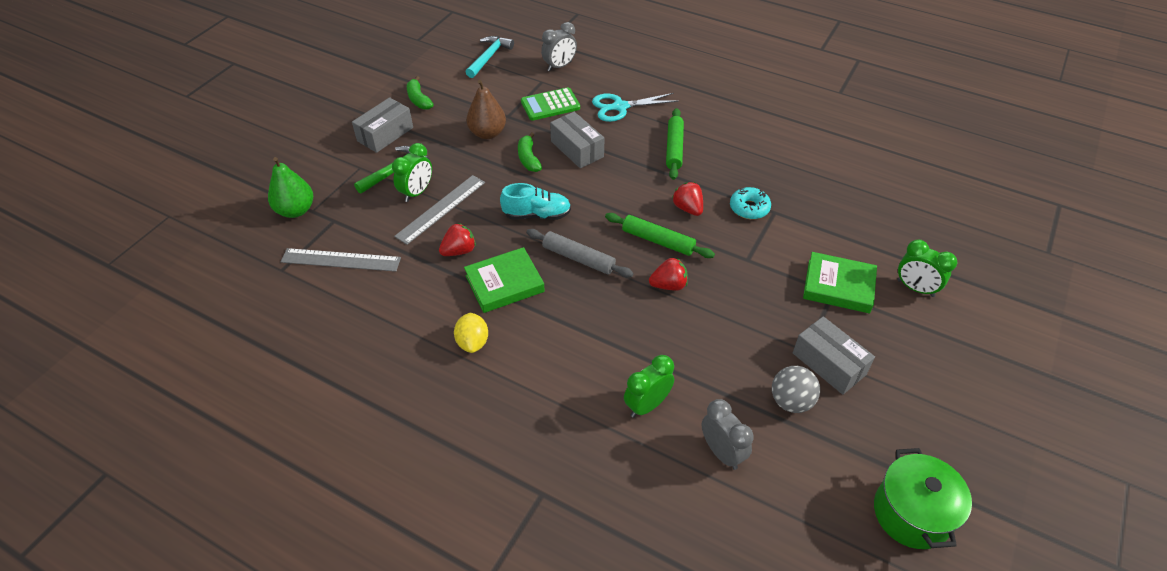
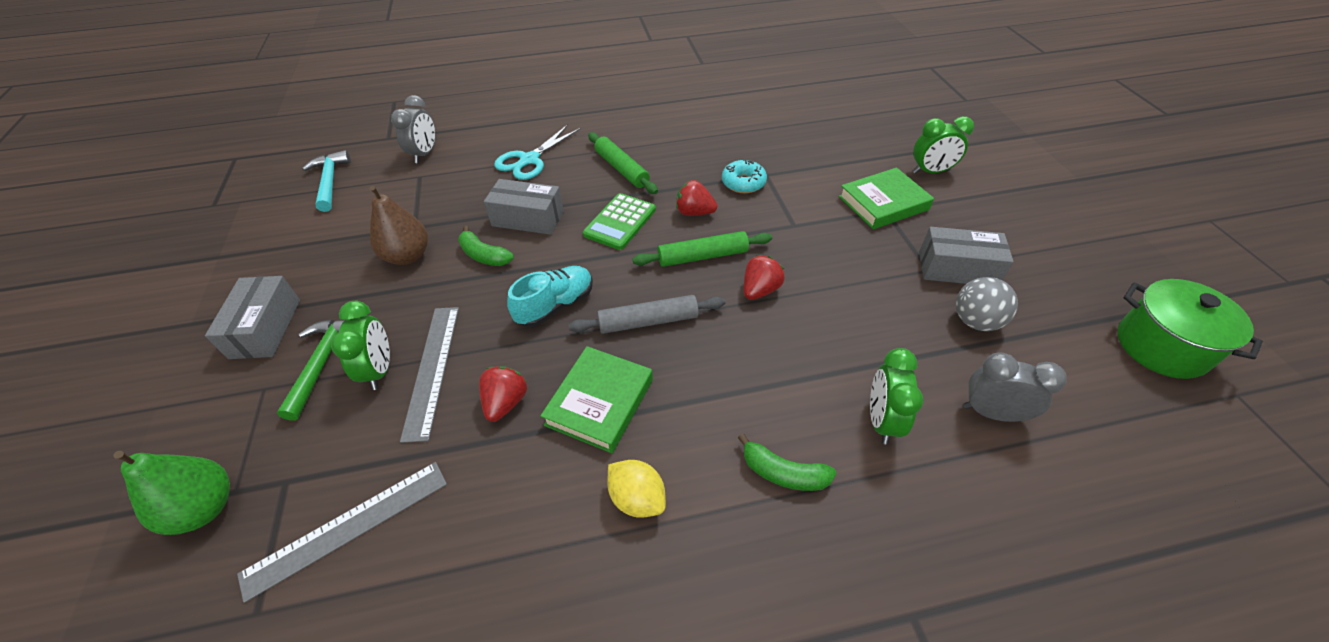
camera: 40 degrees left, 0 degrees up
(419, 99) = (278, 266): green banana -> green banana (783, 473)
(550, 105) = (453, 193): green calculator -> green calculator (620, 222)

